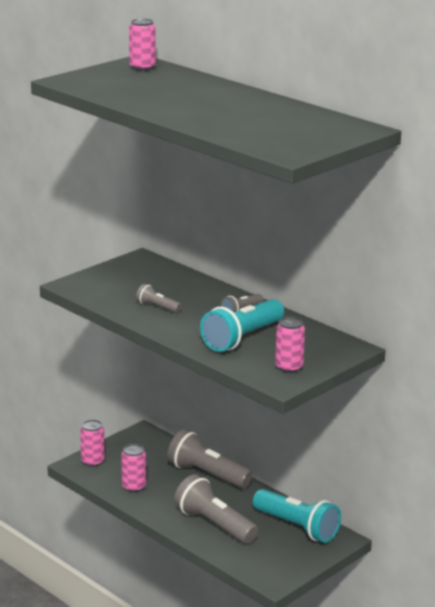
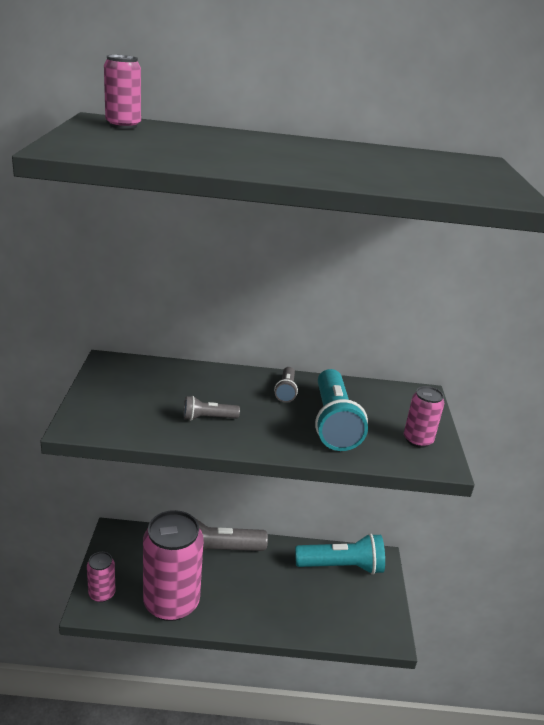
camera: 45 degrees left, 5 degrees up
(134, 487) = (171, 602): pink can -> pink can, size x2.13
(214, 524) = (282, 604): grey flashlight -> none

